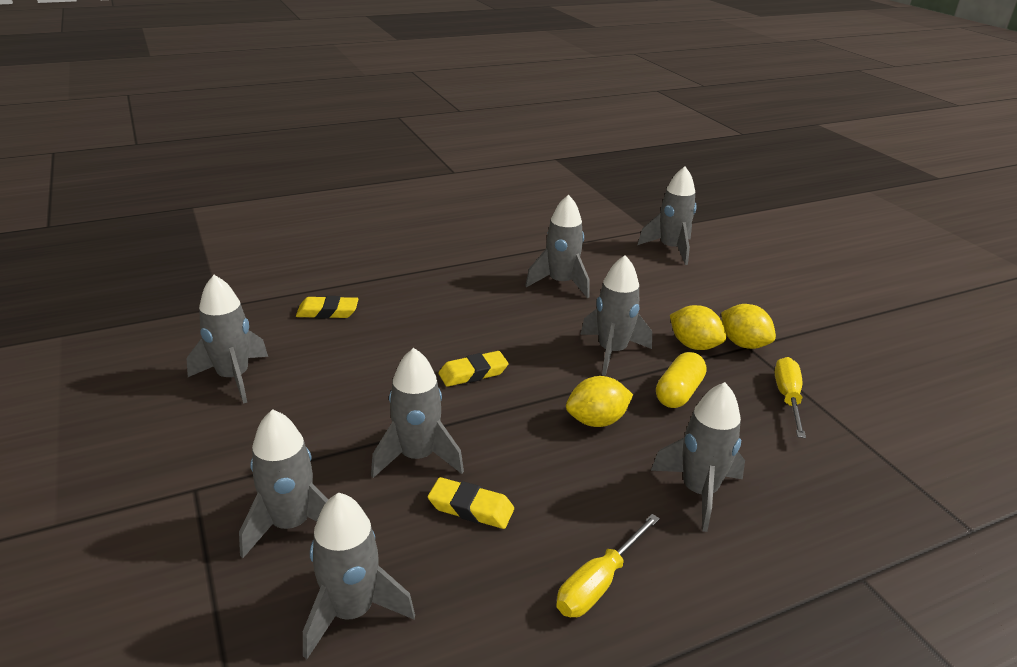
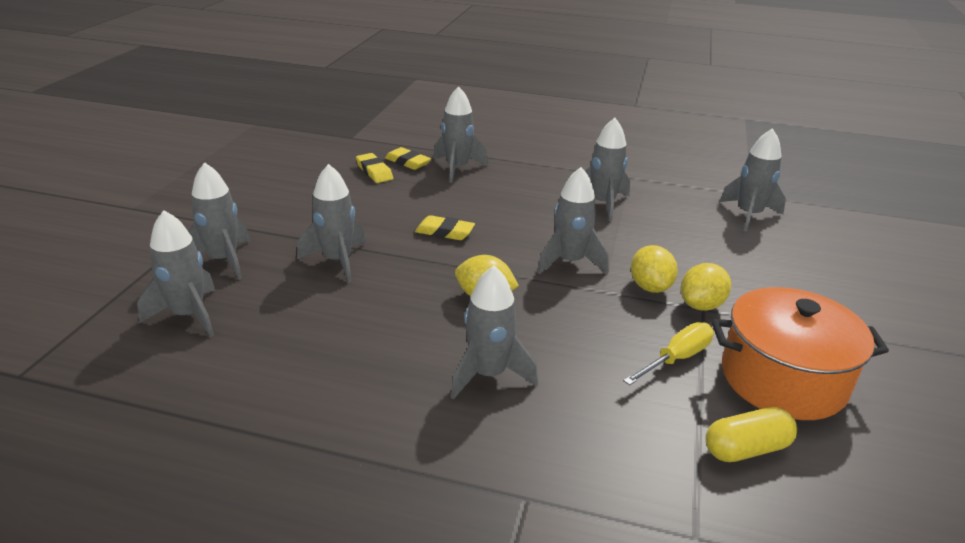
camera: 40 degrees right, 0 degrees up
(233, 377) = (303, 176): grey rocket -> grey rocket (457, 168)
(471, 508) = (324, 302): yellow eraser -> yellow eraser (374, 172)
(598, 583) = (333, 382): yellow screwdriver -> none
(678, 392) = (580, 310): yellow capsule -> yellow capsule (746, 448)
(743, 344) = (701, 305): yellow lemon -> yellow lemon turned 45 degrees clockwise
(858, 377) = (783, 379): none -> orange pot

